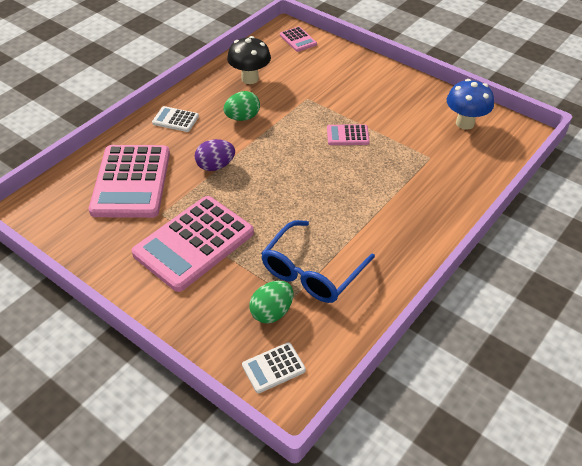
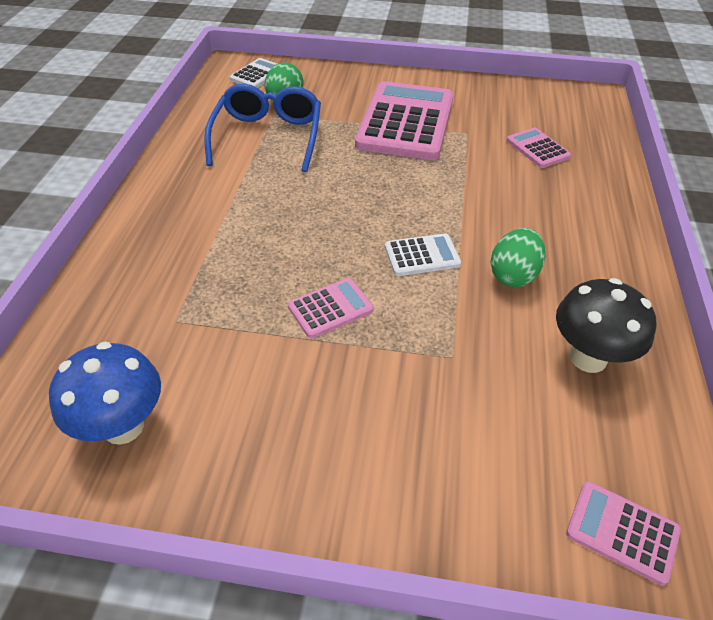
camera: 150 degrees right, 0 degrees up
(131, 182) = (537, 148): pink calculator -> pink calculator, size x0.45
(175, 120) = (595, 234): white calculator -> white calculator (422, 255)
(215, 166) = (470, 196): purple egg -> none

